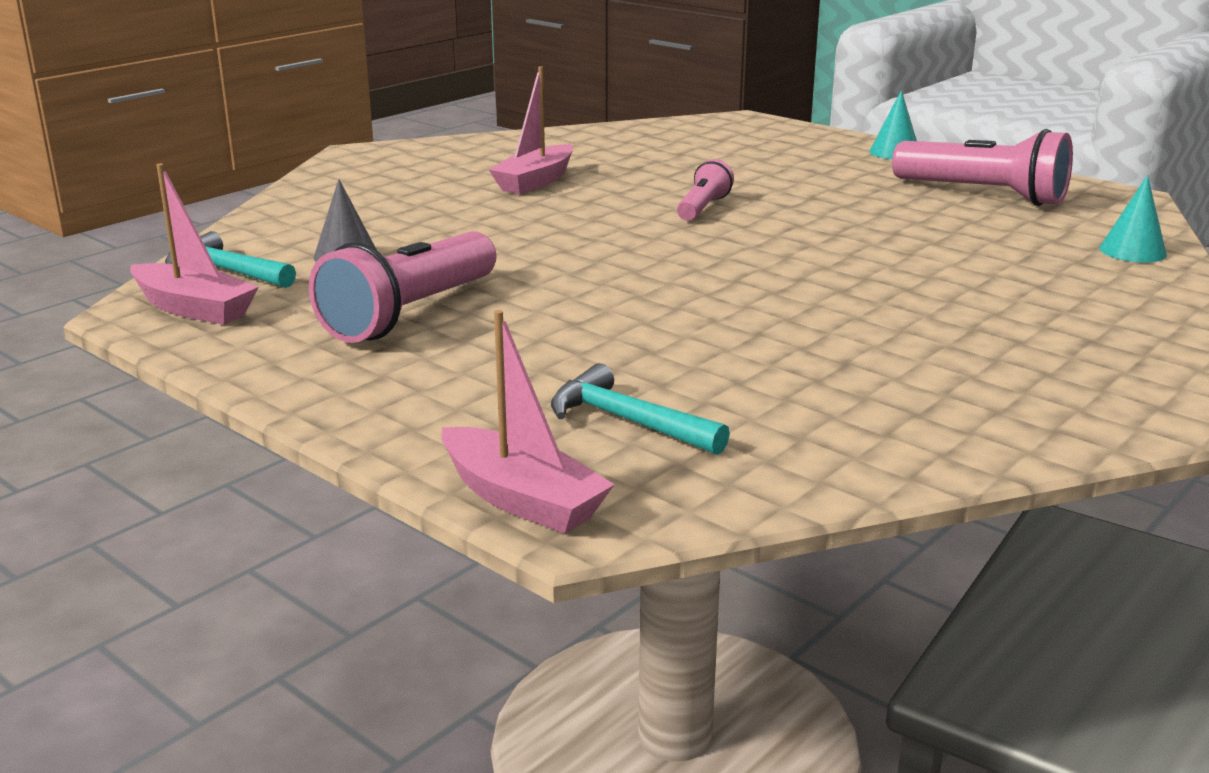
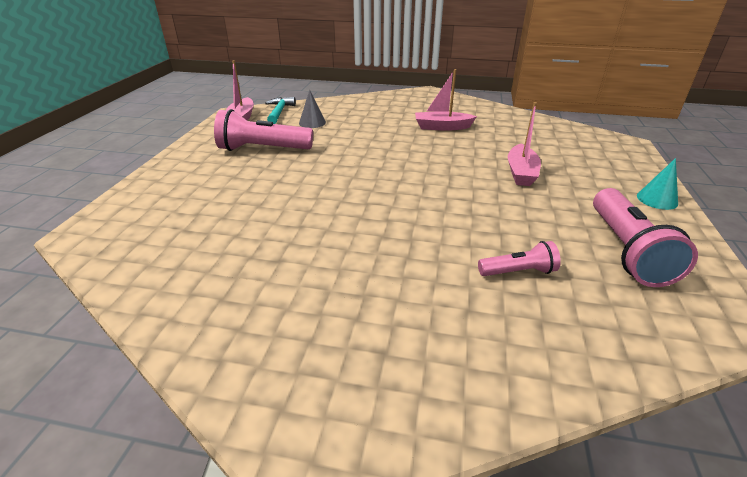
camera: 60 degrees right, 10 degrees up
(522, 499) = (98, 217): pink boat -> pink boat (521, 173)
(628, 421) = (177, 220): turquoise hammer -> none
(702, 208) = (460, 169): pink flashlight -> pink flashlight (518, 271)
(1132, 251) = (601, 346): turquoise cone -> none

